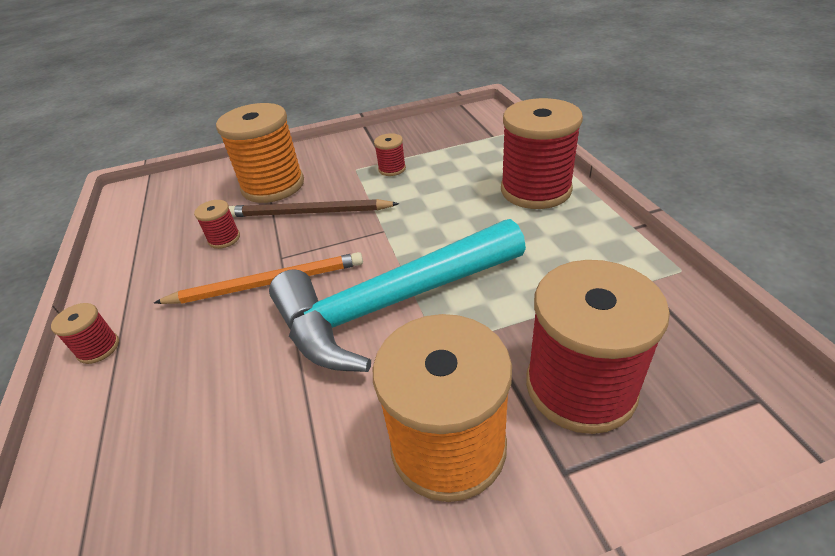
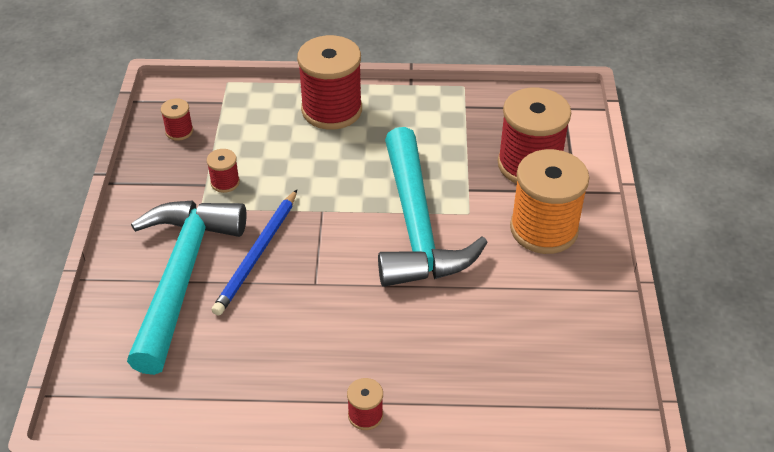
camera: 75 degrees left, 5 degrees up
(224, 239) = (256, 322): red spool -> red spool (179, 131)
(267, 283) = (347, 295): orange pencil -> none
(273, 186) = (182, 276): orange spool -> turquoise hammer
(309, 213) = (257, 254): brown pencil -> blue pencil

